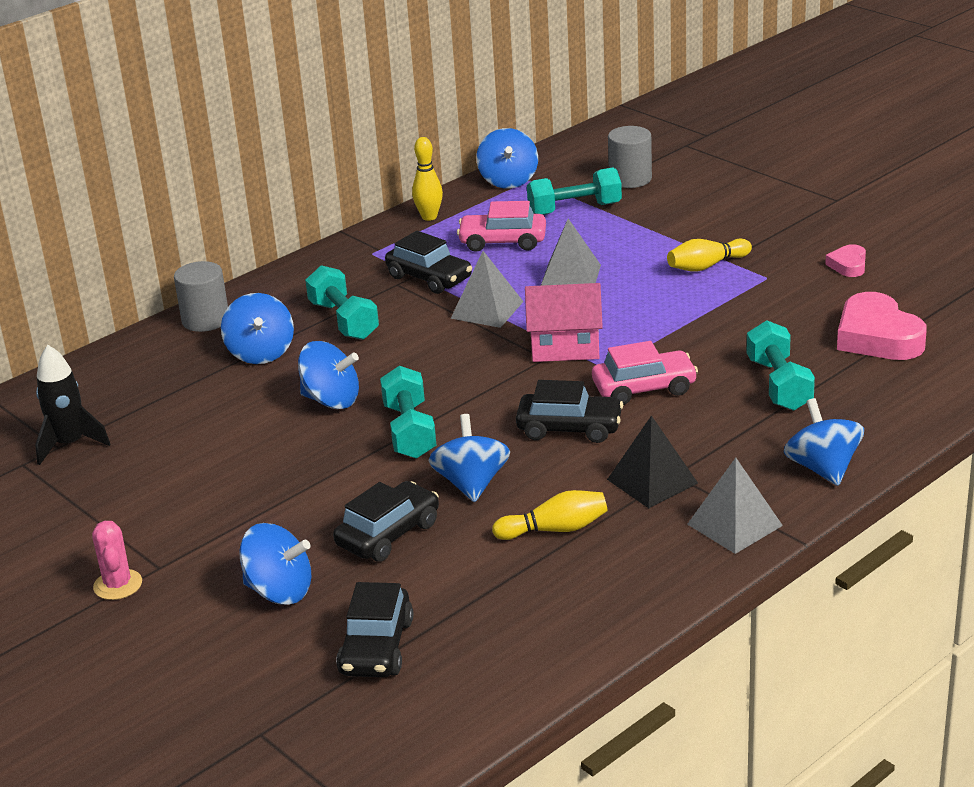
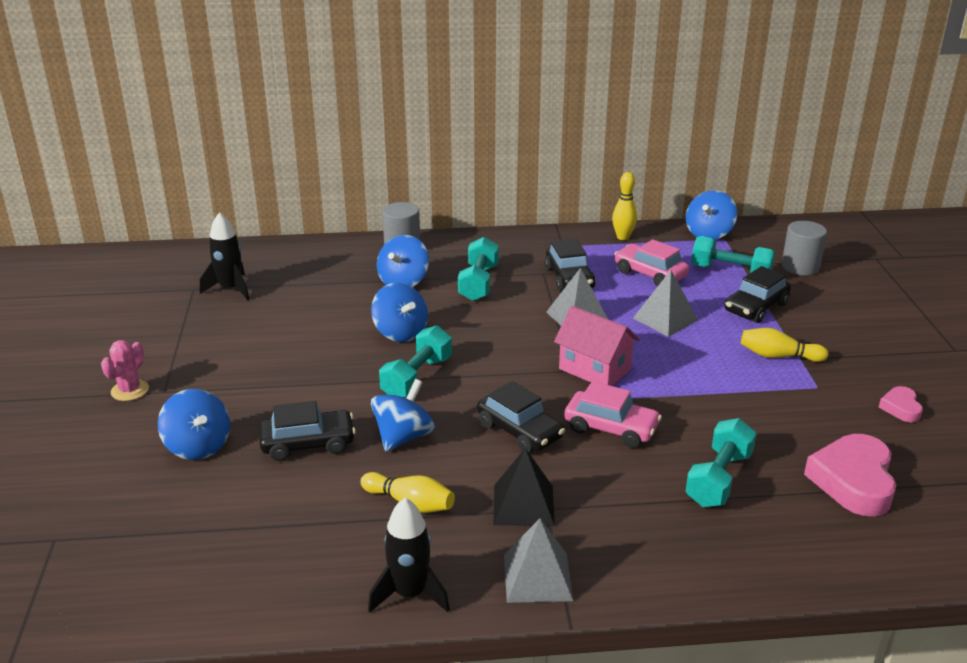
camera: 35 degrees right, 0 degrees up
(376, 647) = (192, 522): black car -> black car (756, 307)
(651, 590) = (409, 594): none -> black rocket
(822, 468) = (666, 570): blue spinning top -> none
(848, 265) = (901, 408): pink heart -> pink heart turned 45 degrees counterclockwise

